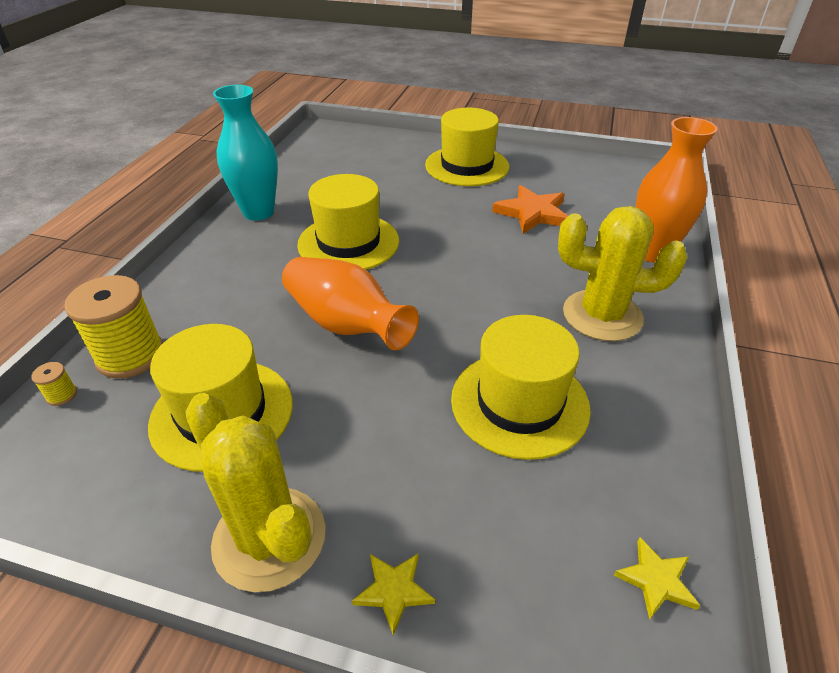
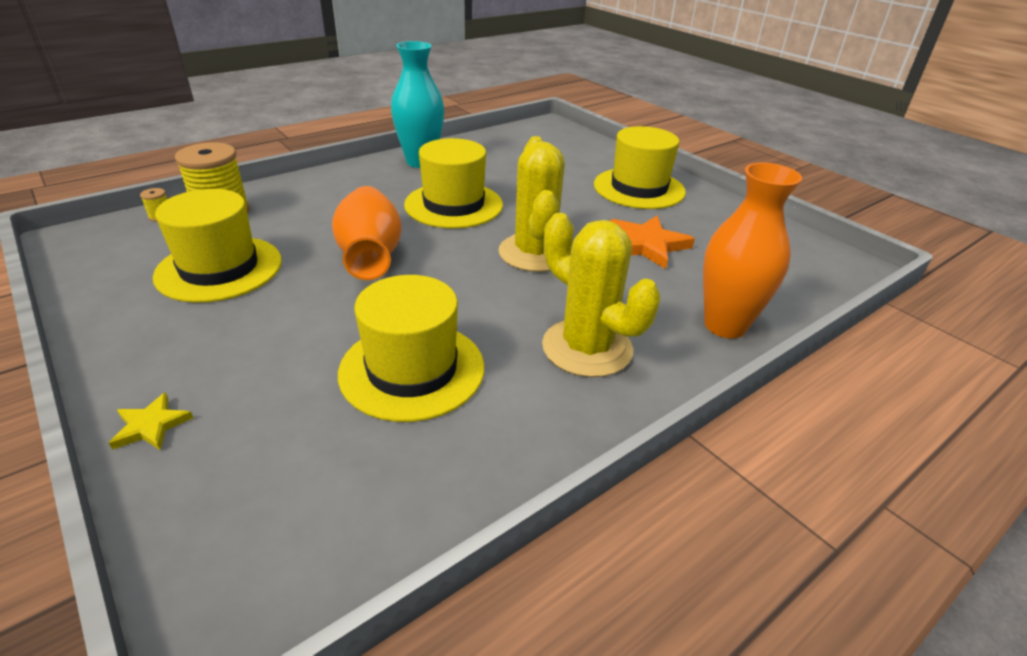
camera: 35 degrees right, 5 degrees down
(269, 538) = (138, 350): yellow cactus -> yellow cactus (535, 253)
(656, 580) = (317, 553): yellow star -> none

